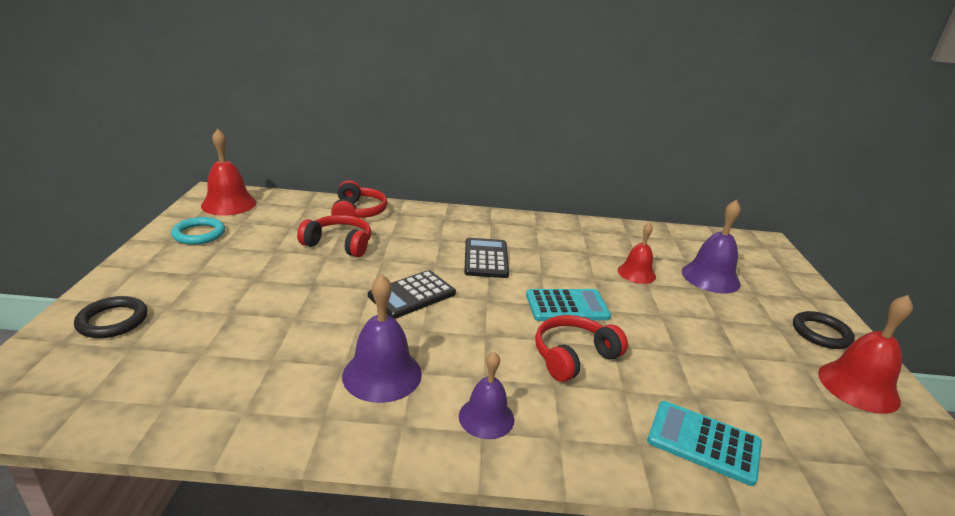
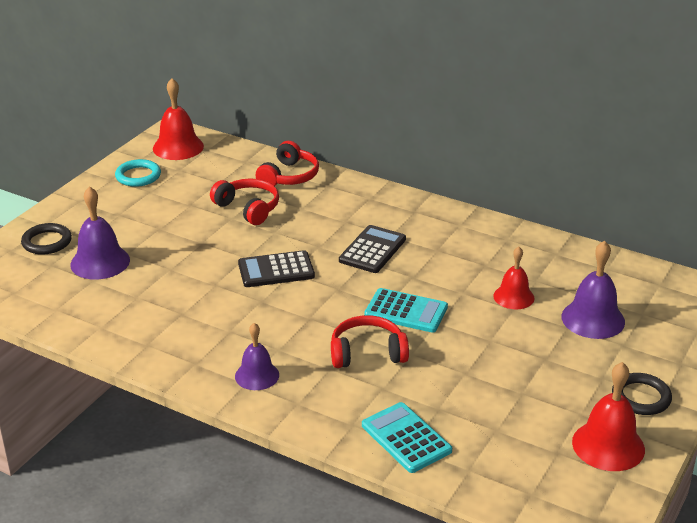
camera: 30 degrees right, 5 degrees up
(382, 374) = (205, 327): purple bell -> purple bell (100, 262)

